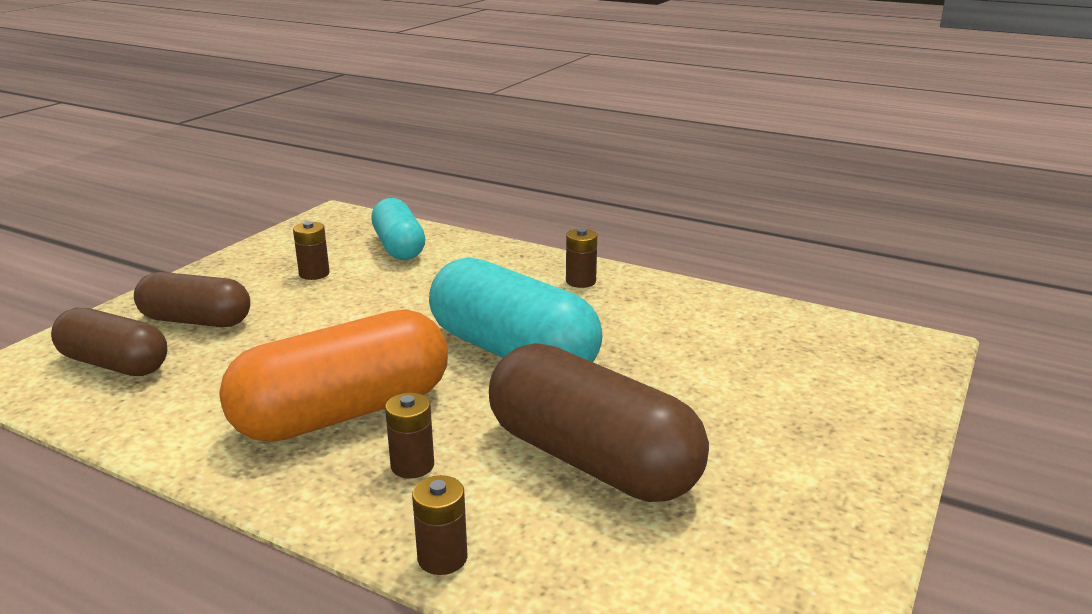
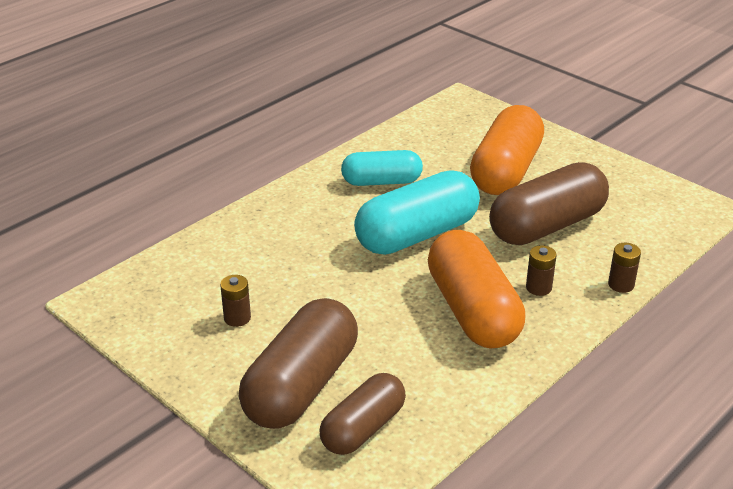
camera: 75 degrees left, 10 degrees up
(196, 321) = (301, 386): brown capsule -> brown capsule, size x1.60
(399, 247) = (205, 268): turquoise capsule -> turquoise capsule (381, 181)
(580, 281) = (322, 191): brown battery -> none
(734, 406) = (506, 171): none -> orange capsule

